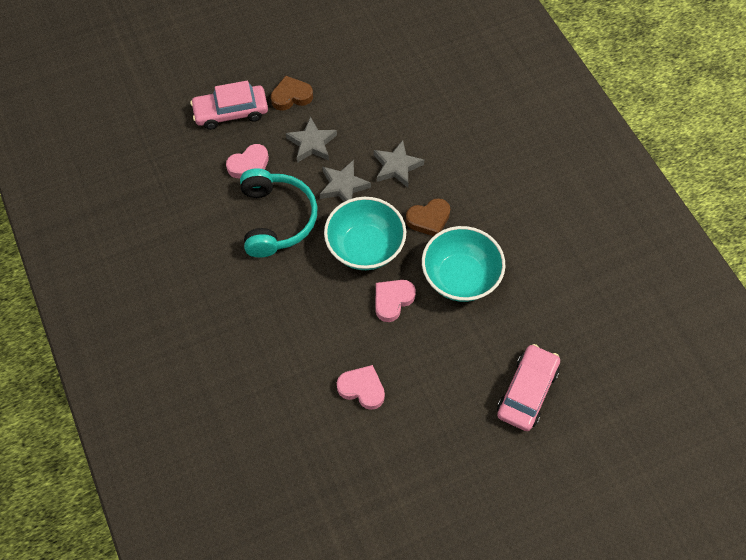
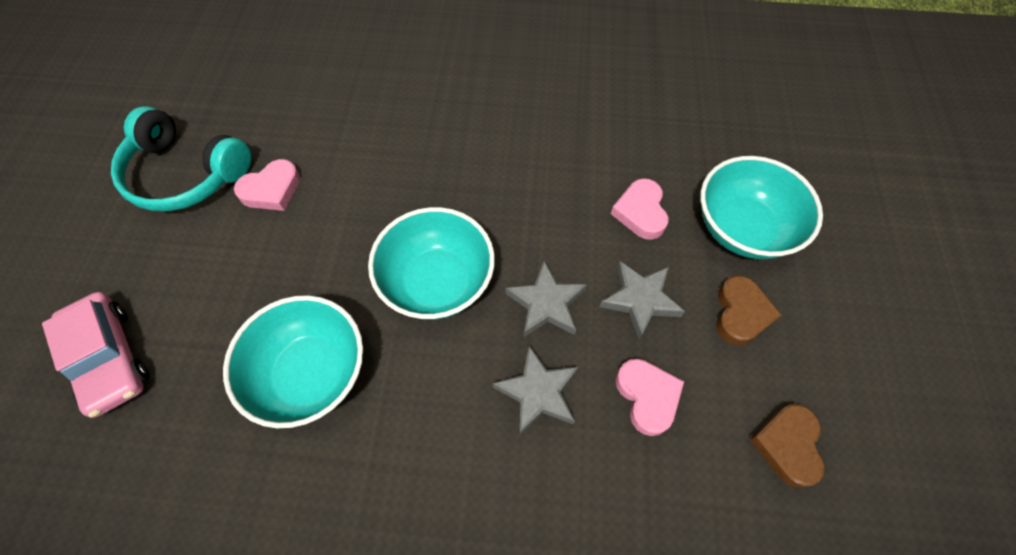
camera: 120 degrees right, 0 degrees up
(231, 112) = (742, 228): pink car -> turquoise bowl
(277, 219) = (542, 207): turquoise headphones -> turquoise headphones (185, 174)
(392, 300) = (344, 274): pink heart -> pink heart (647, 397)
(429, 219) = (423, 385): brown heart -> brown heart (787, 445)

